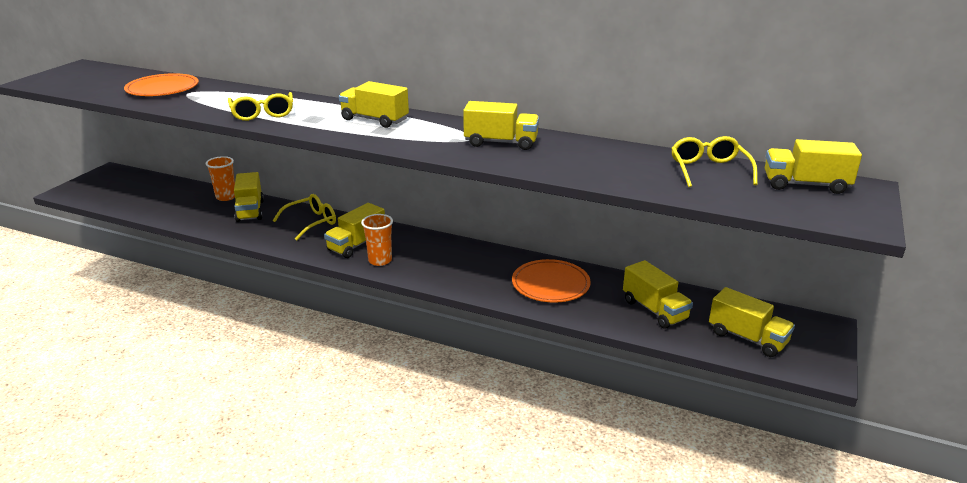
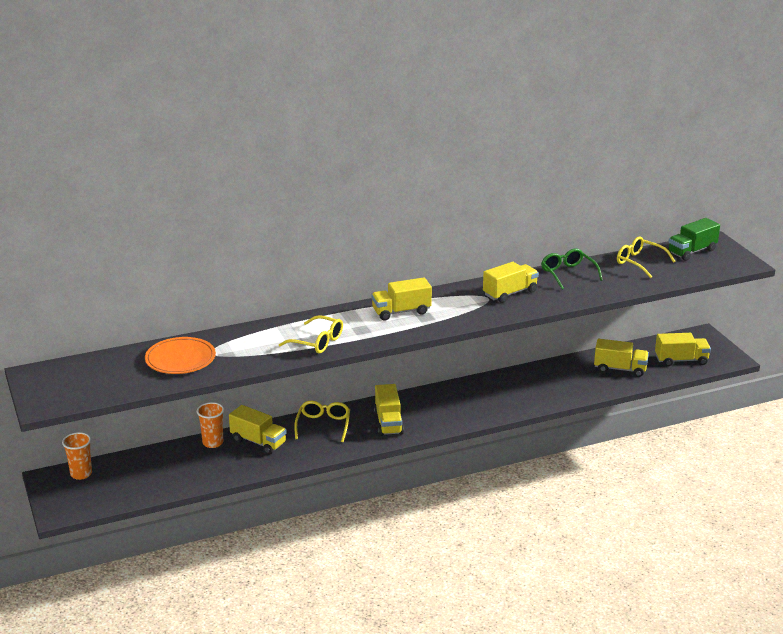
camera: 45 degrees left, 0 degrees up
(380, 260) = (425, 424): orange cup -> orange cup (81, 474)
(550, 284) = (546, 384): orange plate -> none
(599, 150) = (568, 274): none -> green glasses
(805, 185) = (692, 251): yellow truck -> green truck

